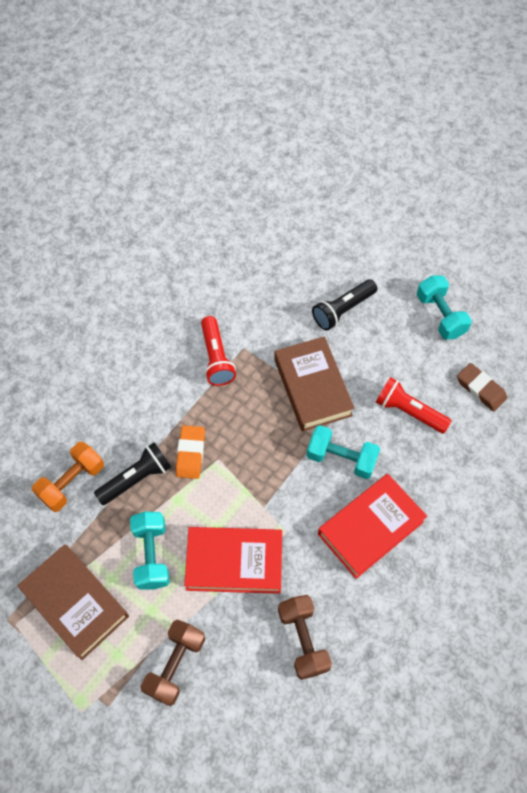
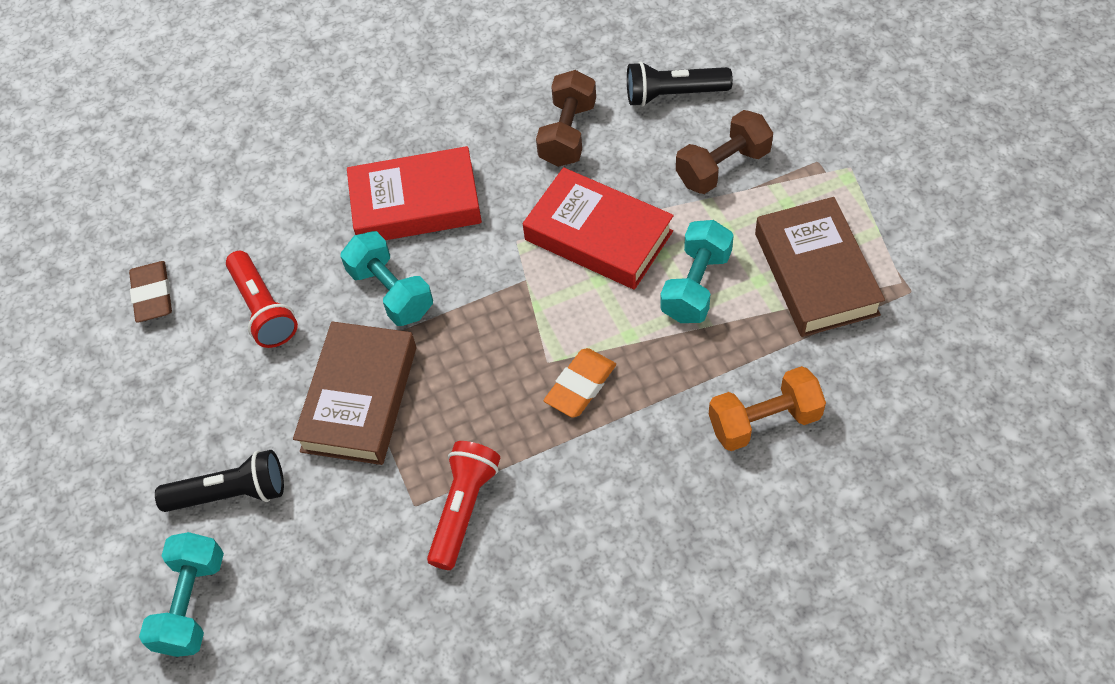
camera: 145 degrees left, 5 degrees down
(136, 478) = (671, 386): black flashlight -> black flashlight (673, 95)
(440, 315) = (109, 416): turquoise dumbbell -> turquoise dumbbell (191, 604)

